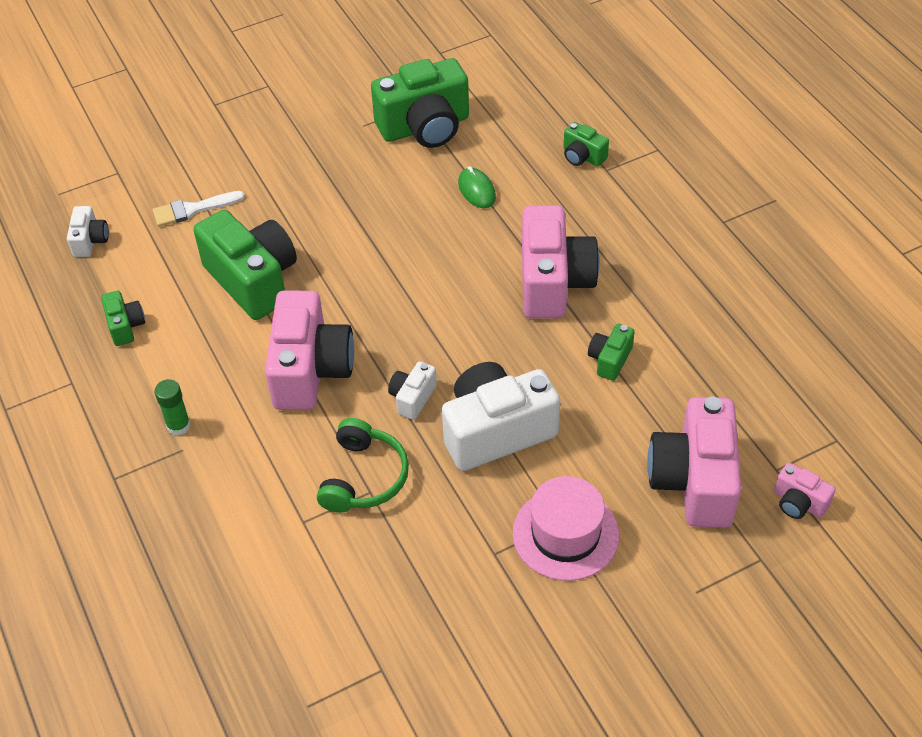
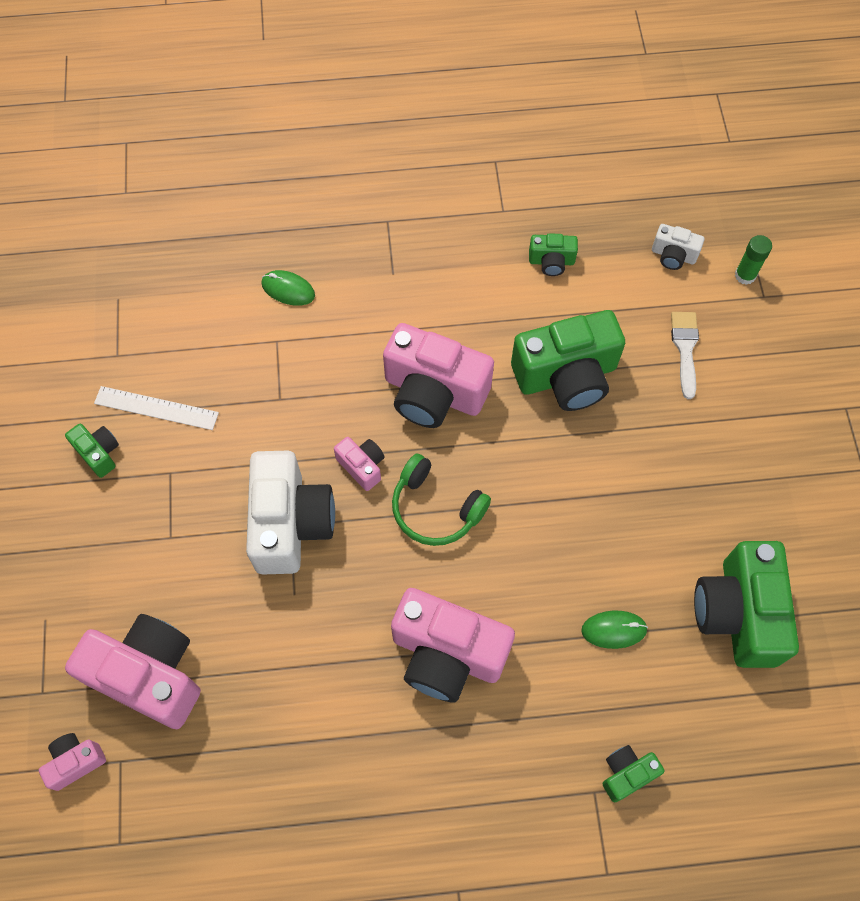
camera: 110 degrees right, 15 degrees up
(178, 425) = (419, 276): green glue stick -> green glue stick (745, 275)
(235, 536) = (288, 290): none -> green mouse
(363, 477) = (296, 398): green headphones -> green headphones (436, 508)
(412, 398) = (362, 466): white camera -> pink camera
(429, 599) = (156, 408): none -> white ruler
(565, 534) = (157, 537): pink hat -> none
(610, 360) = (322, 664): green camera -> green camera (99, 453)

